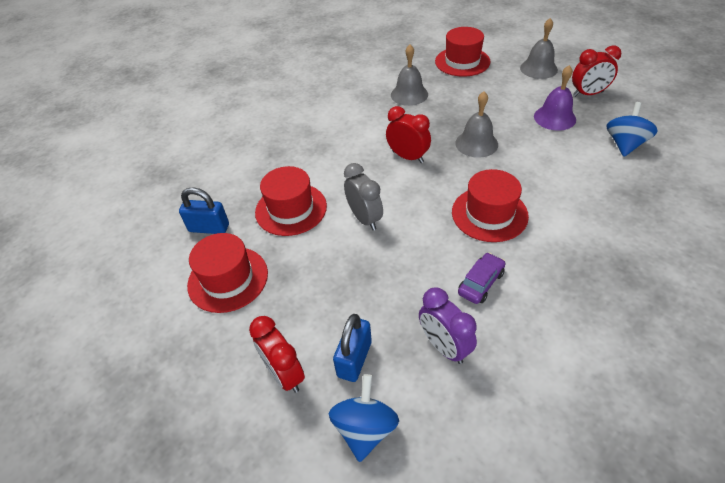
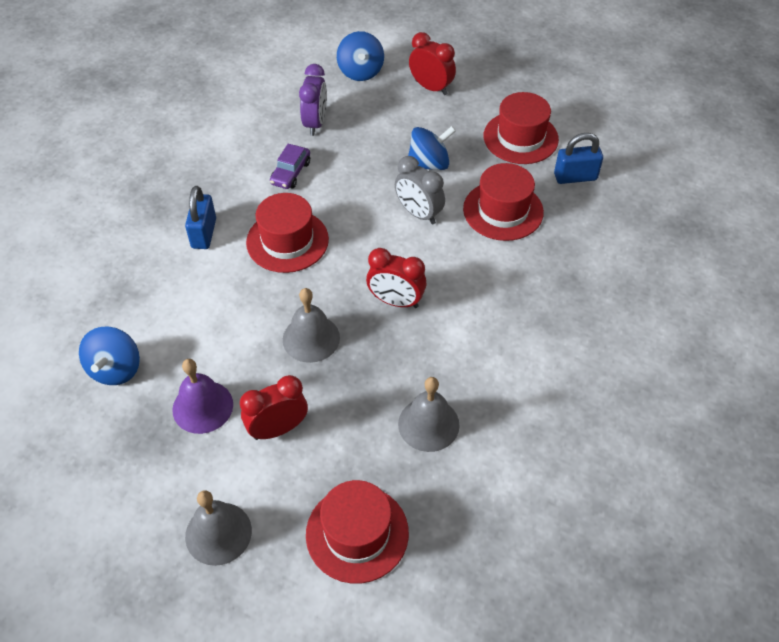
camera: 160 degrees right, 5 degrees up
(334, 266) = (429, 164): none -> blue spinning top
(354, 359) = (382, 104): blue padlock -> blue padlock (204, 233)
(444, 346) = (315, 123): purple clock -> purple clock turned 60 degrees clockwise
(588, 94) = (144, 472): red clock -> red clock (278, 429)

